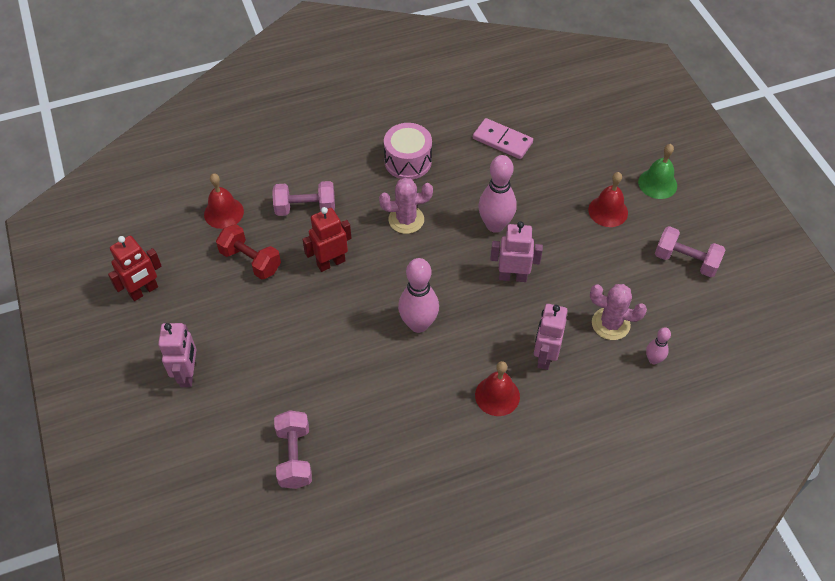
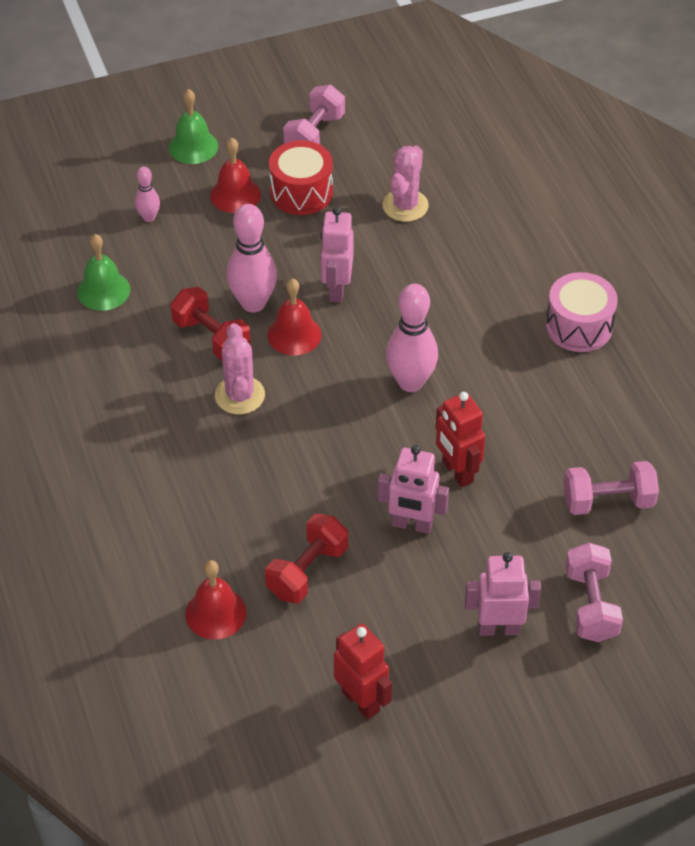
camera: 90 degrees left, 5 degrees down
(305, 208) = (212, 511): pink dumbbell -> pink dumbbell (591, 605)
(331, 262) = (312, 477): red robot -> red robot (457, 472)
(408, 161) = (132, 394): pink drum -> pink drum (579, 326)
(460, 202) = (211, 337): none -> red dumbbell
(497, 395) = (508, 310): red bell -> red bell (294, 334)
(502, 140) = (103, 290): pink domino -> green bell
(544, 356) = (453, 266): pink robot -> pink robot (411, 525)
(616, 253) = (301, 192): none -> red drum
(653, 359) = (452, 175): pink bowling pin -> pink bowling pin (149, 217)

